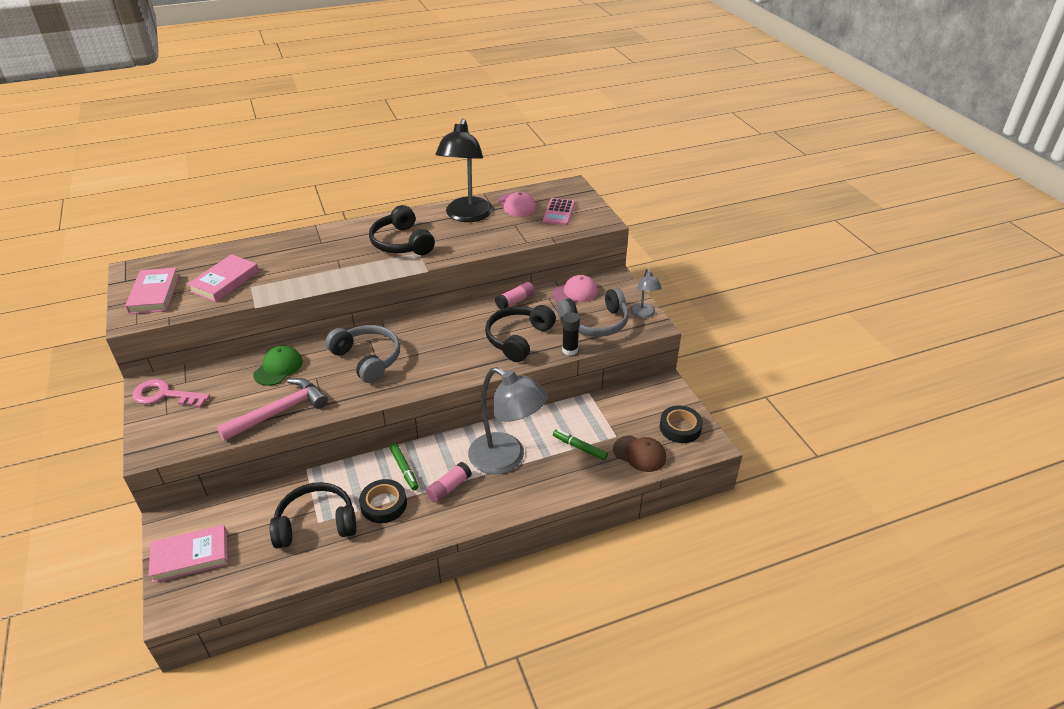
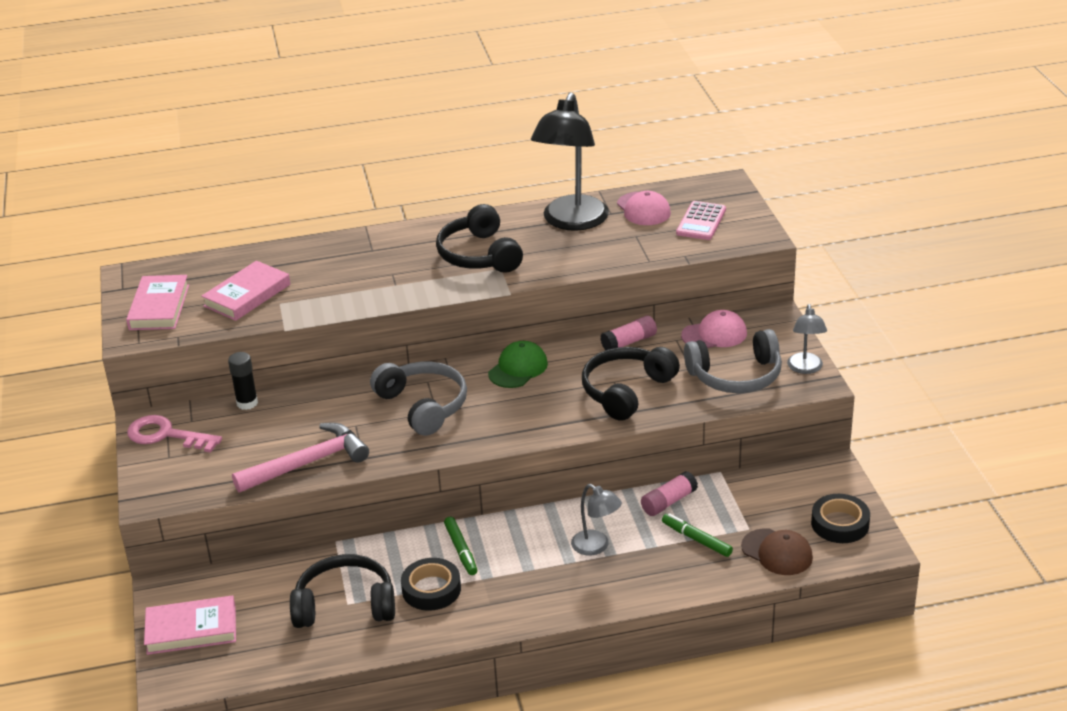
camera: 10 degrees right, 5 degrees down
(278, 368) = (308, 410): green cap -> green cap (518, 368)
(449, 488) = (516, 576): pink glue stick -> pink glue stick (668, 502)
(506, 459) = (596, 547): grey lamp -> grey lamp, size x0.50
(570, 350) = (694, 409): black glue stick -> black glue stick (247, 403)

